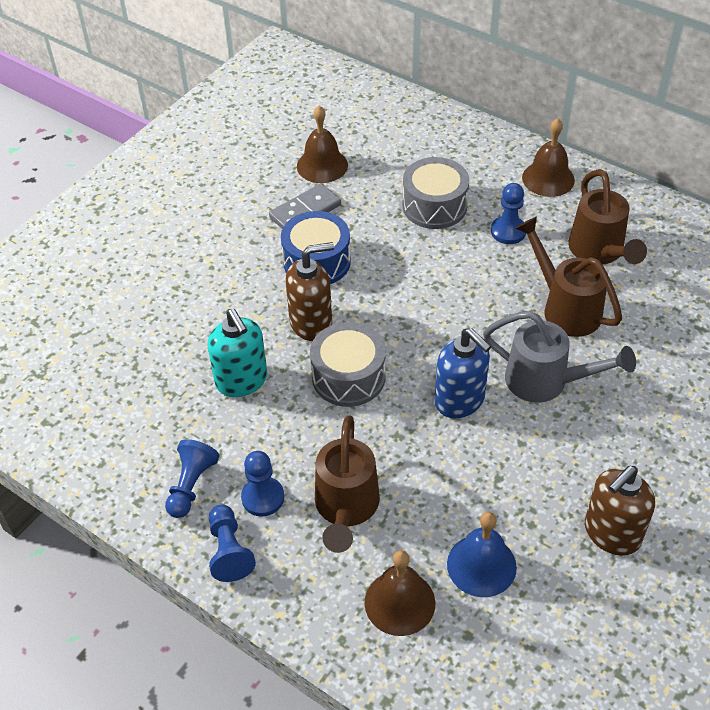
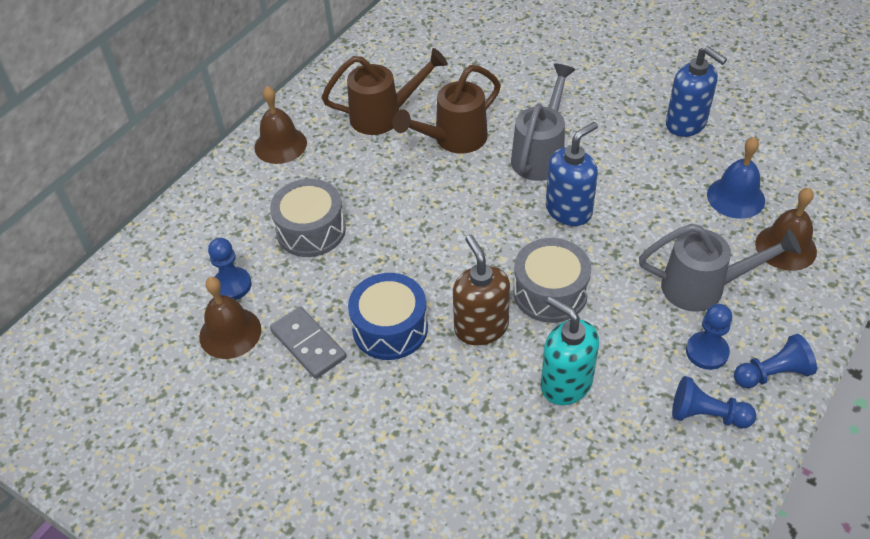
camera: 90 degrees left, 0 degrees up
(242, 381) = (566, 383): turquoise soap dispenser -> turquoise soap dispenser turned 105 degrees counterclockwise
(346, 509) = (704, 287): brown watering can -> grey watering can
(508, 231) = (353, 175): blue pawn -> blue pawn (232, 285)
(611, 533) = (686, 124): brown soap dispenser -> blue soap dispenser

